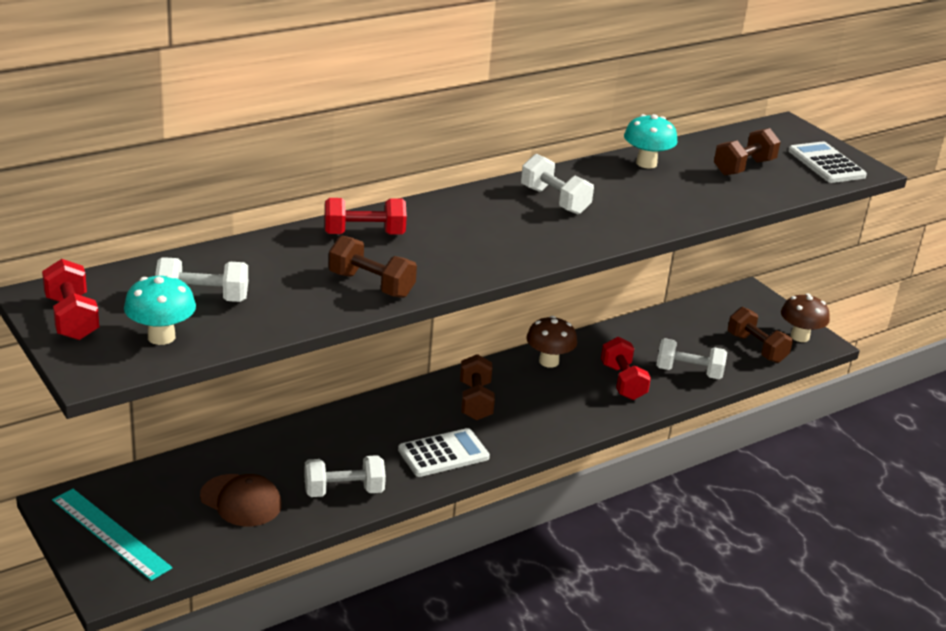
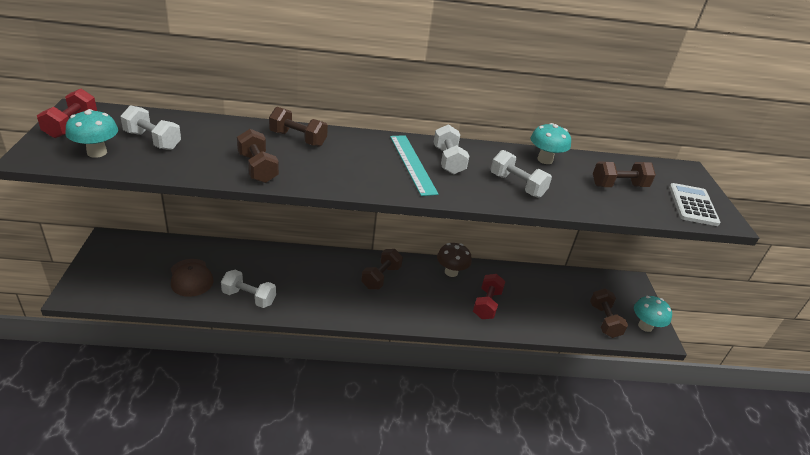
camera: 30 degrees right, 5 degrees up
(110, 533) = (110, 266): turquoise ruler -> turquoise ruler (412, 164)
(364, 234) = (298, 139): red dumbbell -> brown dumbbell
(443, 454) = (328, 301): white calculator -> none
(688, 372) = (538, 317): white dumbbell -> white dumbbell (517, 185)
(799, 337) = (645, 326): brown mushroom -> turquoise mushroom

